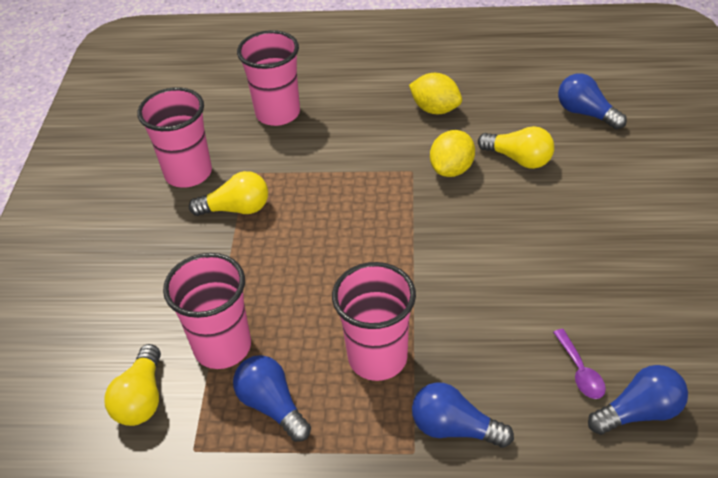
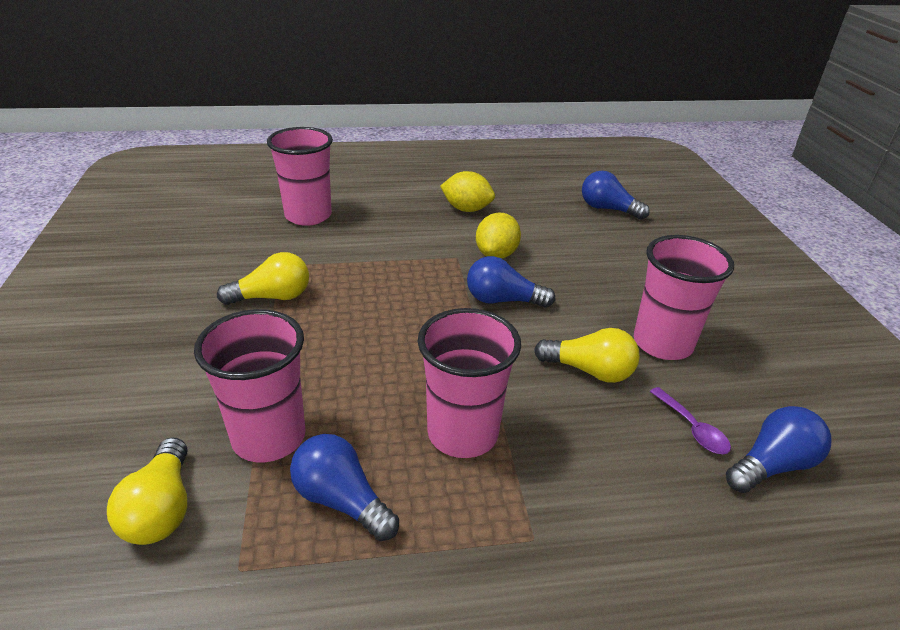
camera: 15 degrees left, 10 degrees down
(188, 173) = (214, 267): pink cup -> pink cup (662, 343)
(454, 428) = (575, 504): blue light bulb -> blue light bulb (503, 300)
(518, 159) = (559, 244): yellow light bulb -> yellow light bulb (589, 371)

